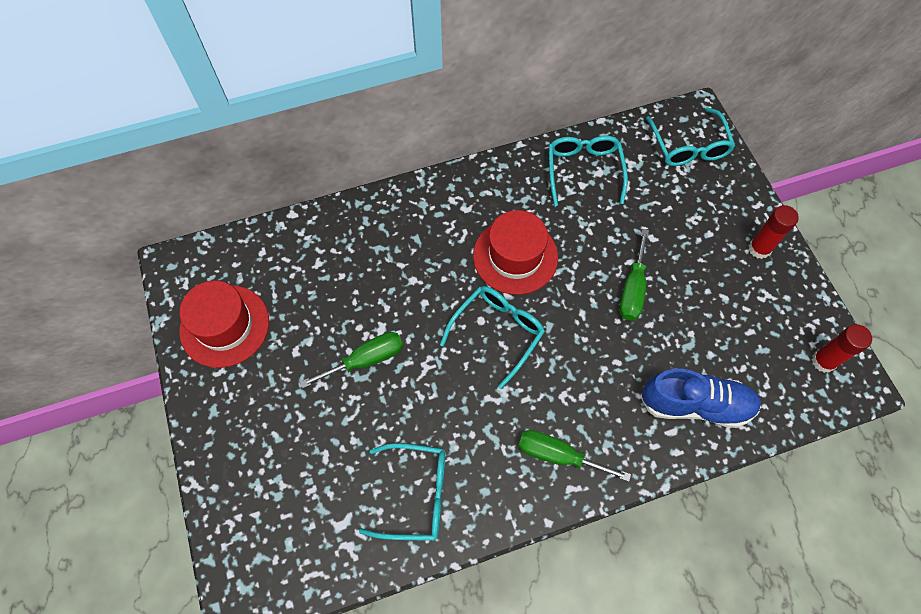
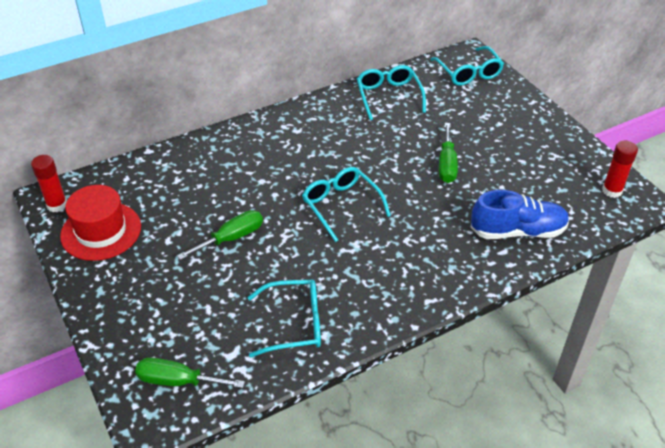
camera: 10 degrees left, 20 degrees down
(497, 332) = (341, 206): turquoise glasses -> turquoise glasses turned 60 degrees counterclockwise
(515, 256) = (345, 155): red hat -> none
(558, 455) = (412, 280): green screwdriver -> green screwdriver (178, 381)
(759, 249) = (541, 128): red glue stick -> red glue stick (57, 205)

